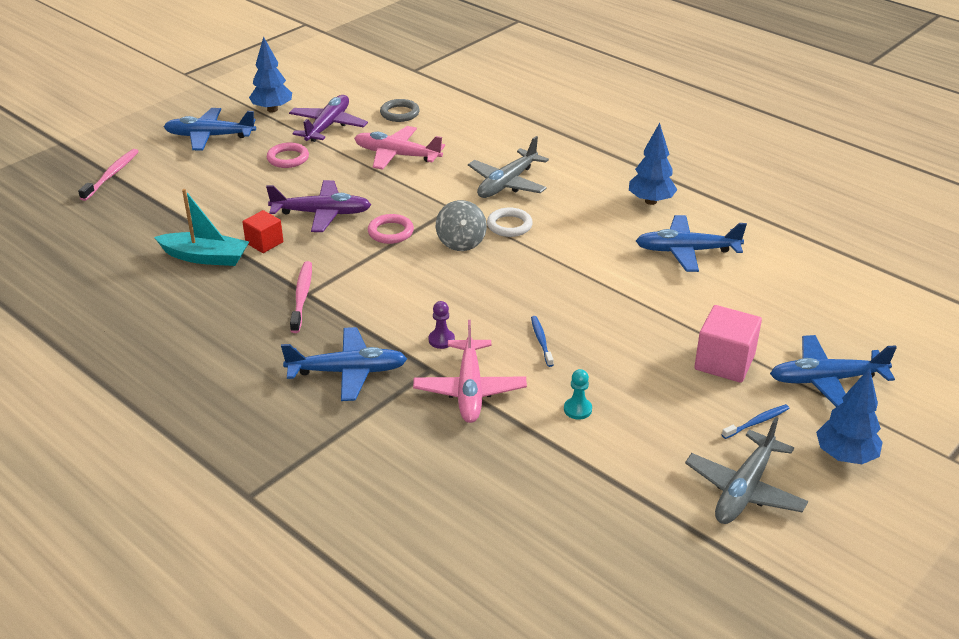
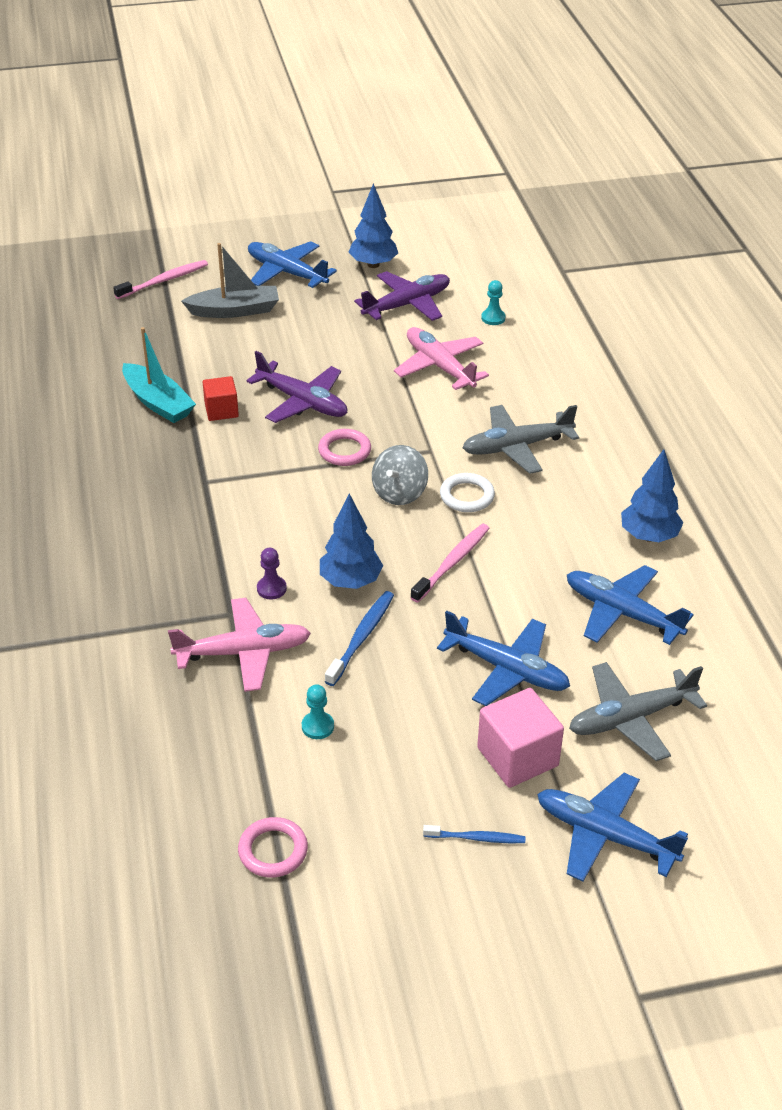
camera: 35 degrees right, 5 degrees up
(196, 174) = (235, 310): none -> grey boat
(288, 158) = (333, 327): pink ring -> pink ring (273, 850)
(302, 296) = (197, 482): pink toothbrush -> pink toothbrush (452, 563)
(347, 372) = (159, 578): blue plane -> blue plane (506, 669)
(400, 113) = (493, 318): grey ring -> turquoise pawn
(469, 389) = (243, 652): pink plane -> pink plane turned 135 degrees counterclockwise
(541, 341) = (361, 637): blue toothbrush -> blue toothbrush, size x1.52
(744, 489) = (383, 898): grey plane -> grey plane (631, 718)
(845, 456) = (525, 926): blue tree -> blue tree (350, 581)

